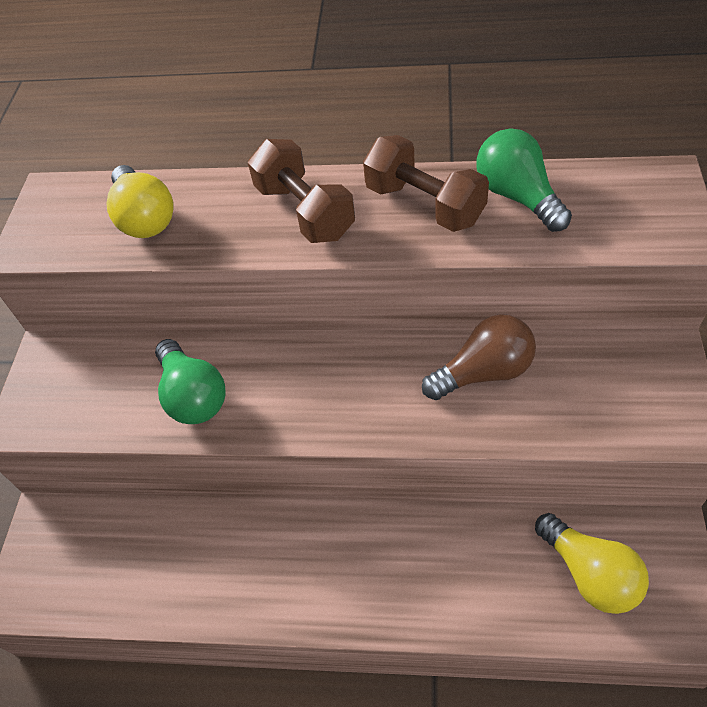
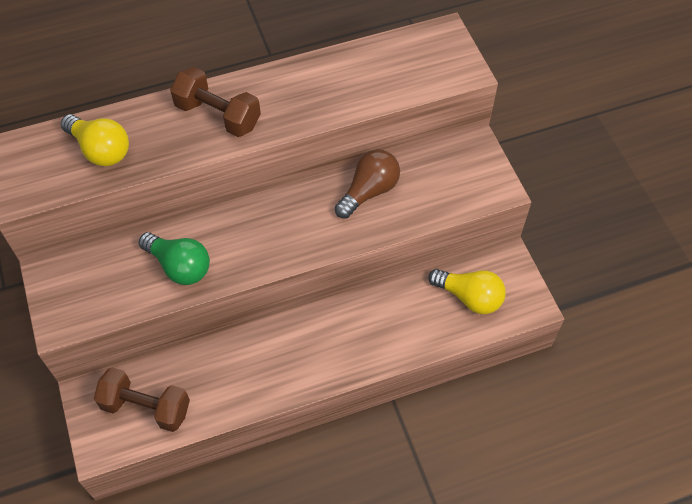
camera: 30 degrees left, 5 degrees up
(424, 205) = (298, 89): brown dumbbell -> brown dumbbell (146, 407)
(517, 196) = (357, 69): green light bulb -> none

